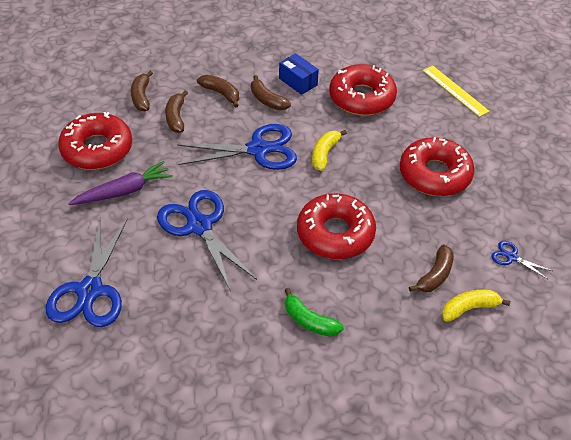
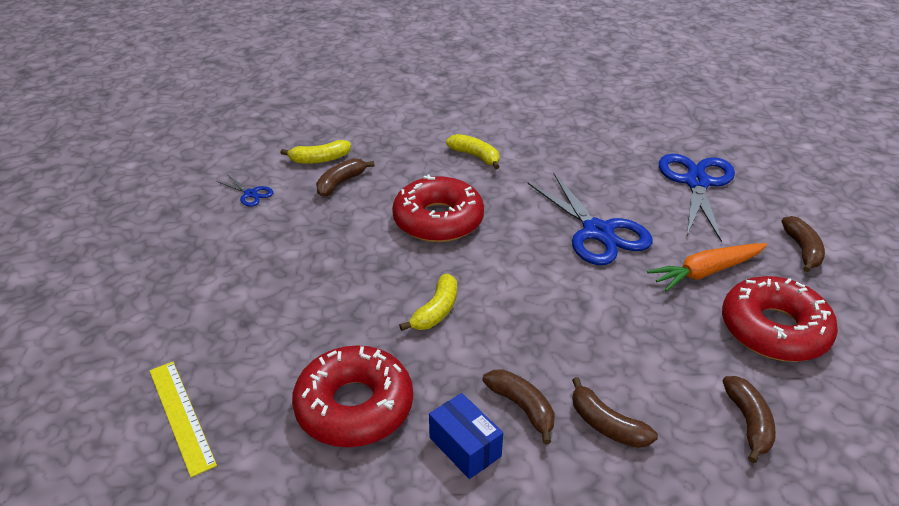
camera: 175 degrees left, 10 degrees down
(124, 191) = (706, 272): purple carrot -> orange carrot
(176, 117) = (672, 379): brown banana -> brown banana (802, 250)
(258, 149) = (533, 321): blue scissors -> none
(309, 321) = (475, 156): green banana -> yellow banana
(435, 174) = (290, 278): red donut -> none

